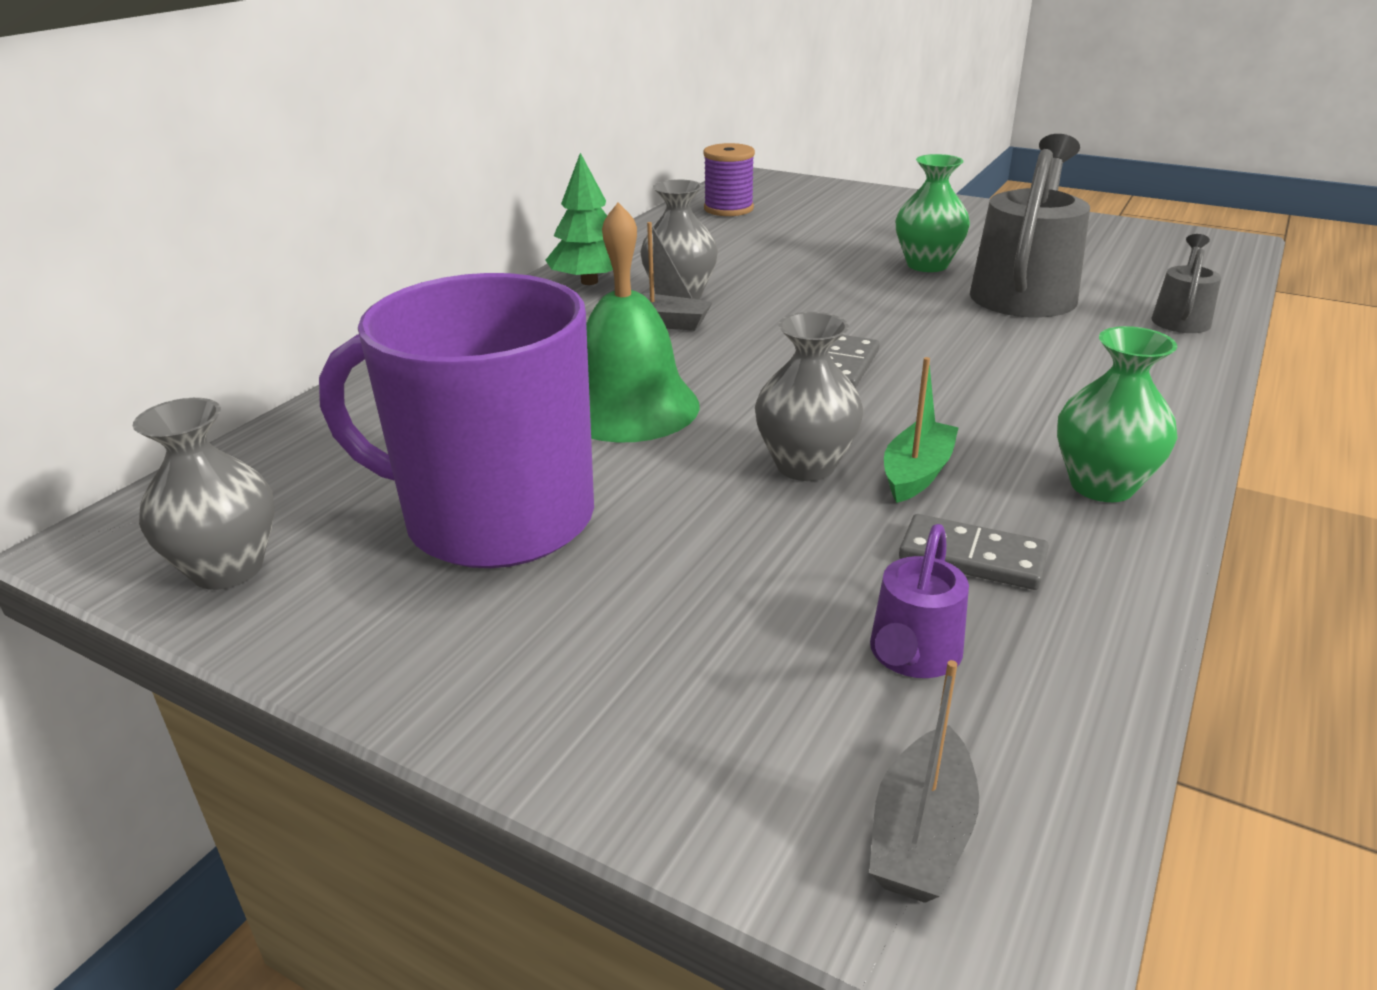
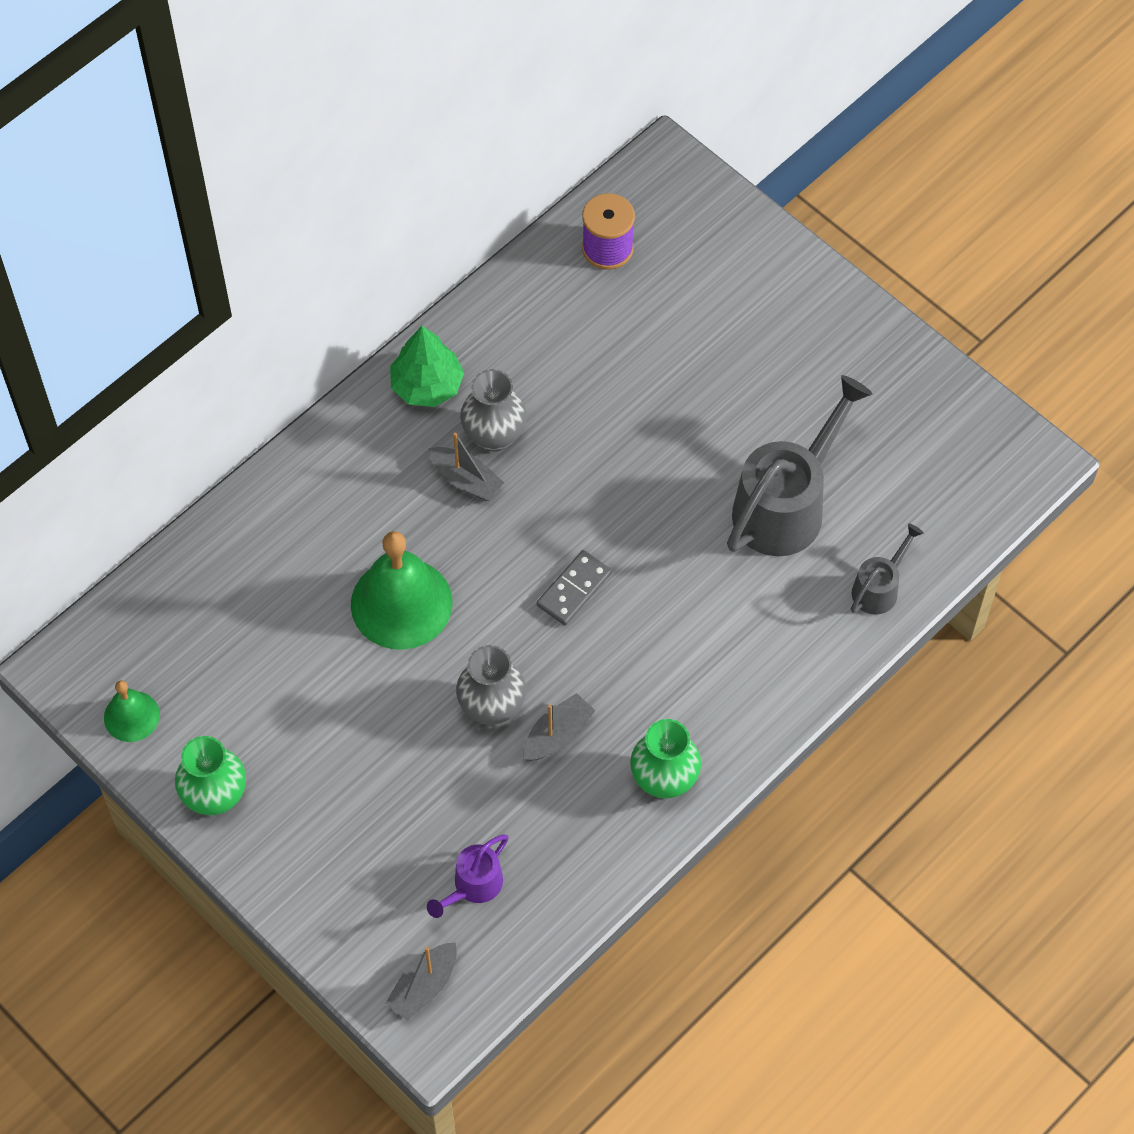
camera: 15 degrees right, 30 degrees up
(227, 569) = (131, 716): grey vase -> green bell
(495, 518) = (287, 709): purple mug -> none
(917, 473) = (557, 735): green boat -> grey boat
(927, 265) = (731, 432): green vase -> green vase (215, 796)
(972, 557) = (546, 822): grey domino -> none

